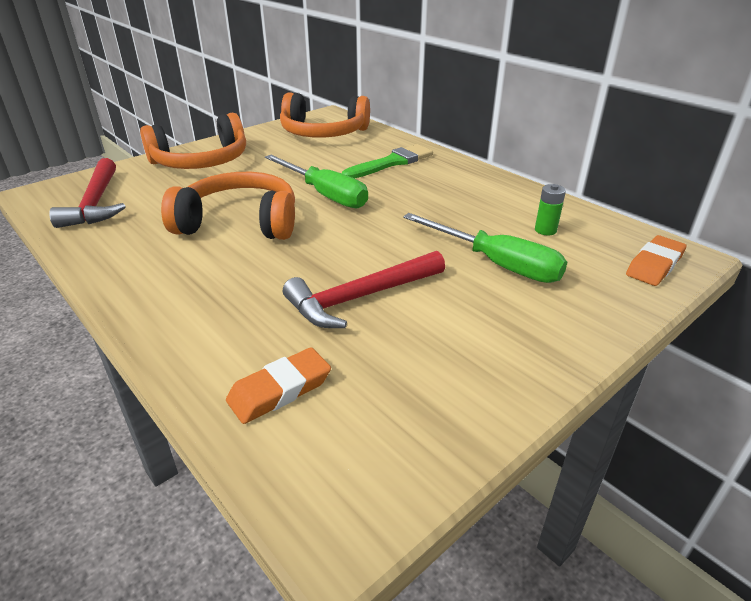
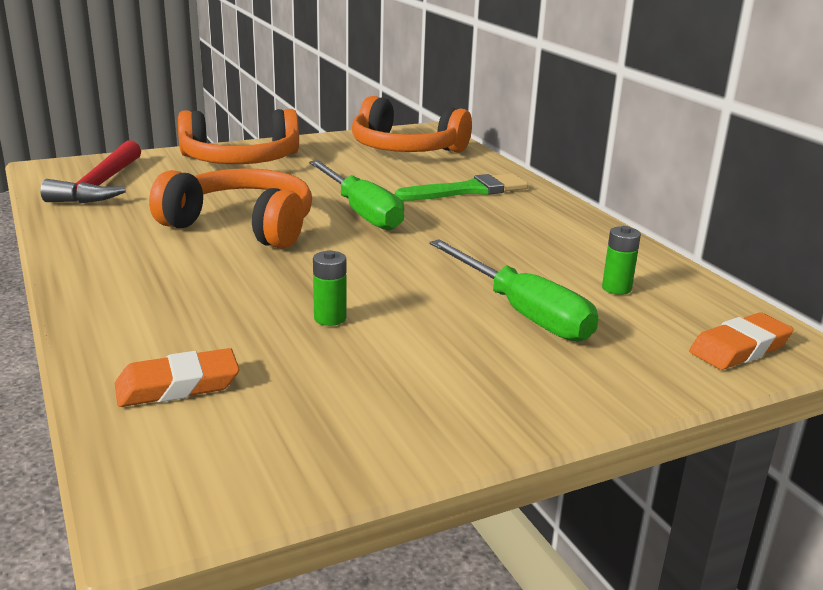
camera: 15 degrees right, 10 degrees down
(361, 297) = (330, 318): red hammer -> green battery

